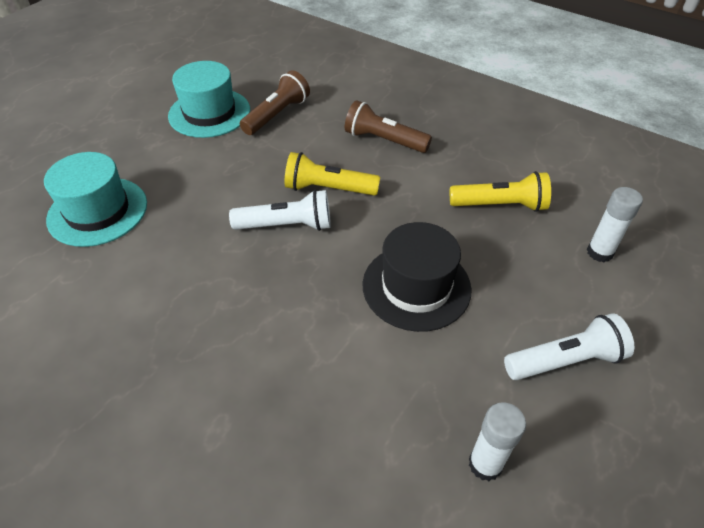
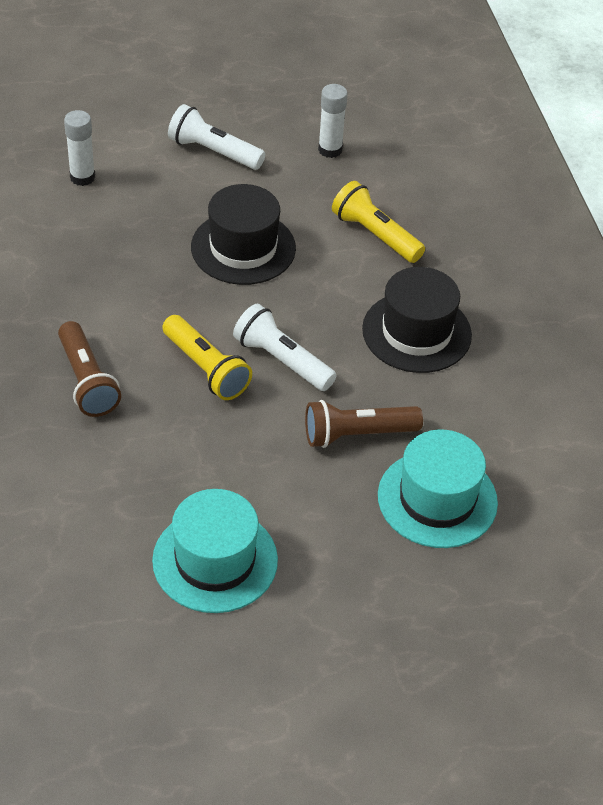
camera: 140 degrees left, 0 degrees up
(206, 317) = (416, 332): none -> black hat
(277, 115) = (146, 498): brown flashlight -> brown flashlight (357, 434)
(500, 205) = (90, 253): yellow flashlight -> yellow flashlight (375, 235)

